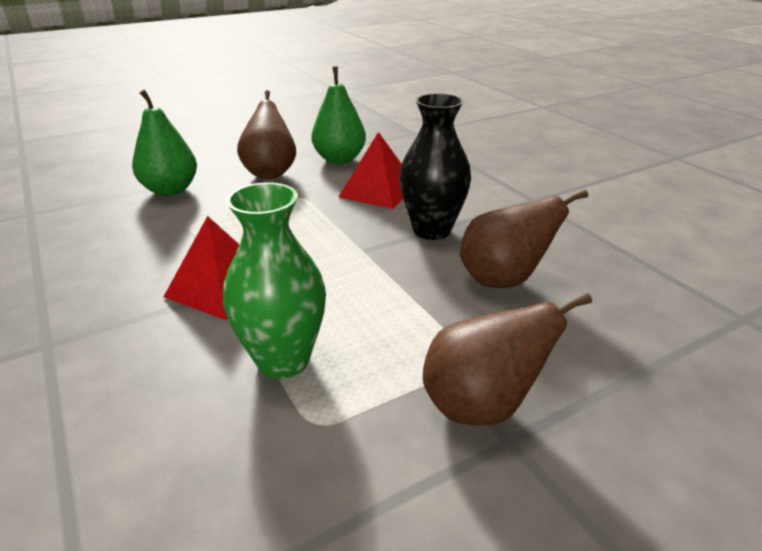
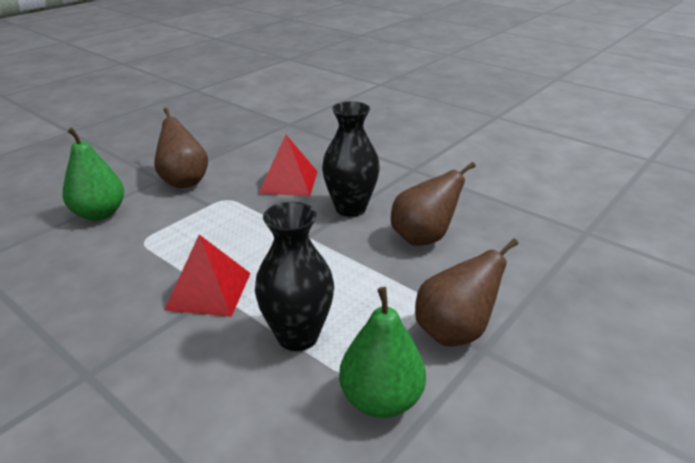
camera: 20 degrees left, 0 degrees up
(283, 360) = (297, 336): green vase -> black vase
(339, 159) = (238, 158): green pear -> green pear (381, 399)

